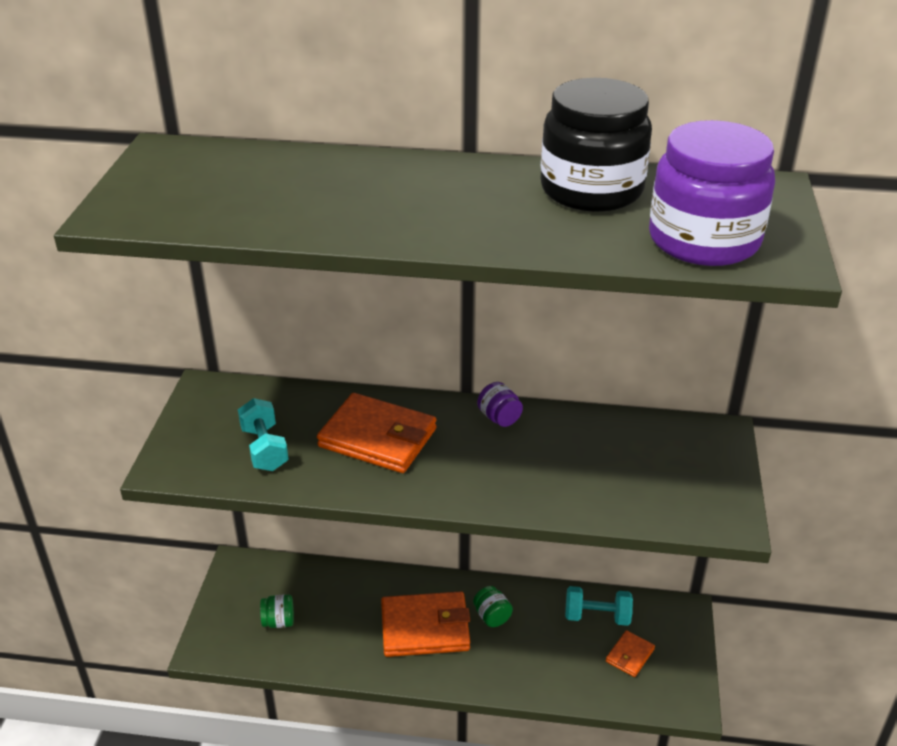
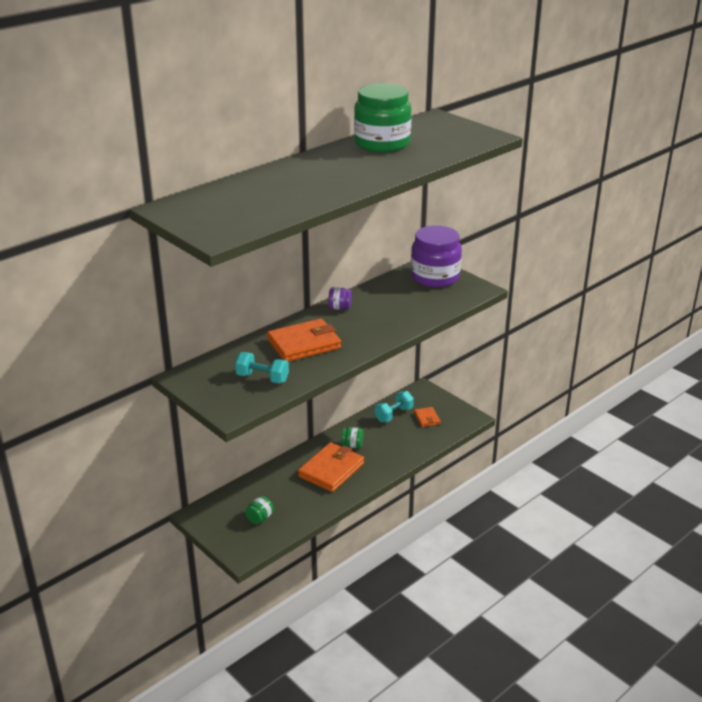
camera: 50 degrees left, 5 degrees down
(591, 190) = (382, 143): black jar -> green jar
(704, 240) = (455, 142): purple jar -> purple jar (435, 277)

